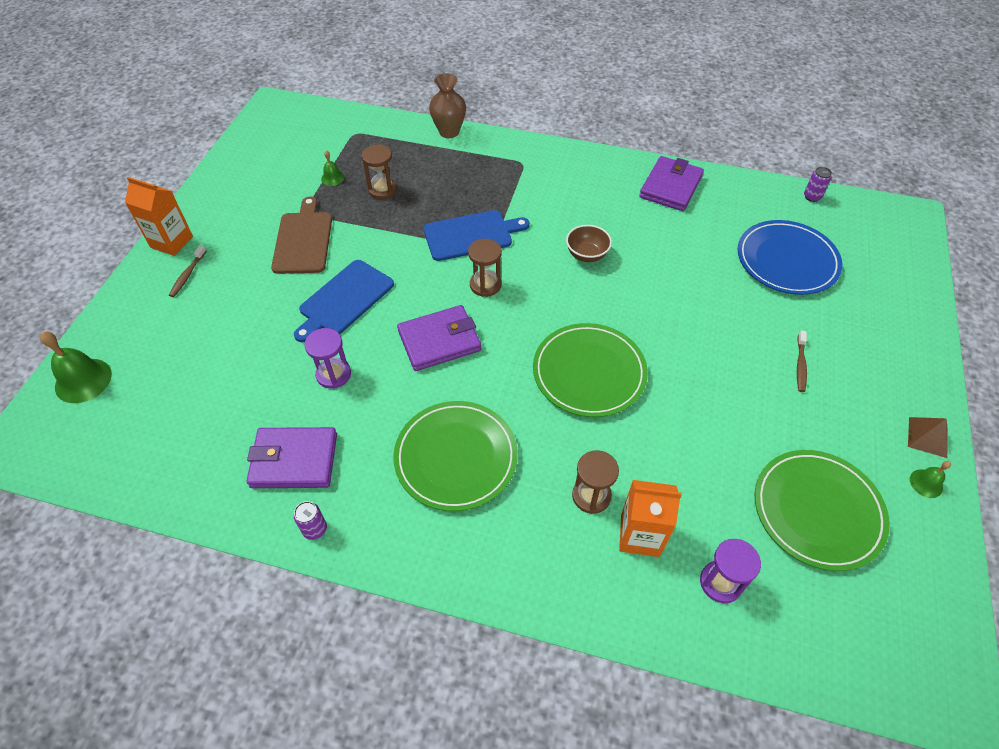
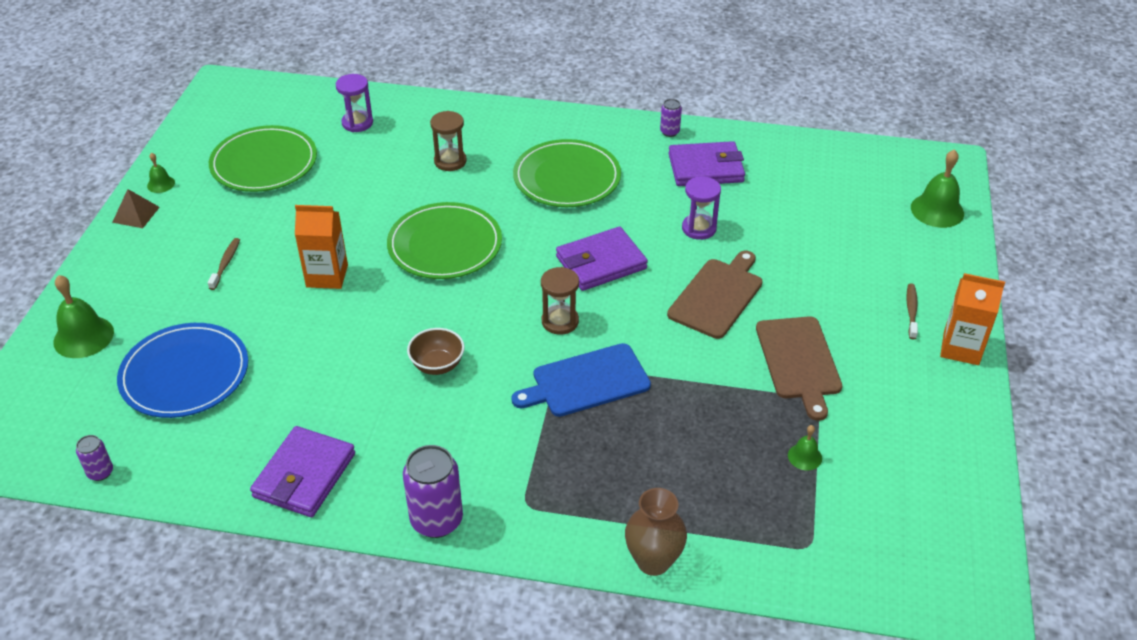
camera: 175 degrees right, 10 degrees down
(344, 299) = (717, 296): blue cutting board -> brown cutting board
(382, 190) = (725, 442): brown hourglass -> none
(579, 158) = (436, 520): none -> purple can
(640, 535) = (413, 142): orange carton -> orange carton (327, 276)
(890, 298) = (83, 337): none -> green bell

